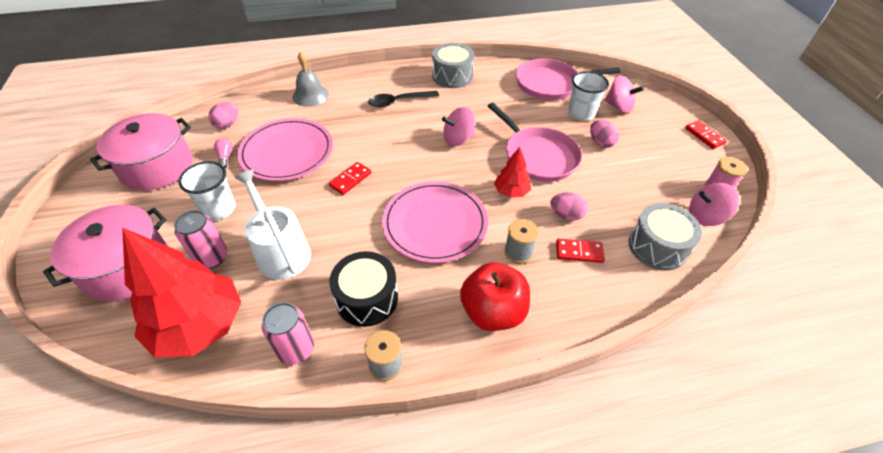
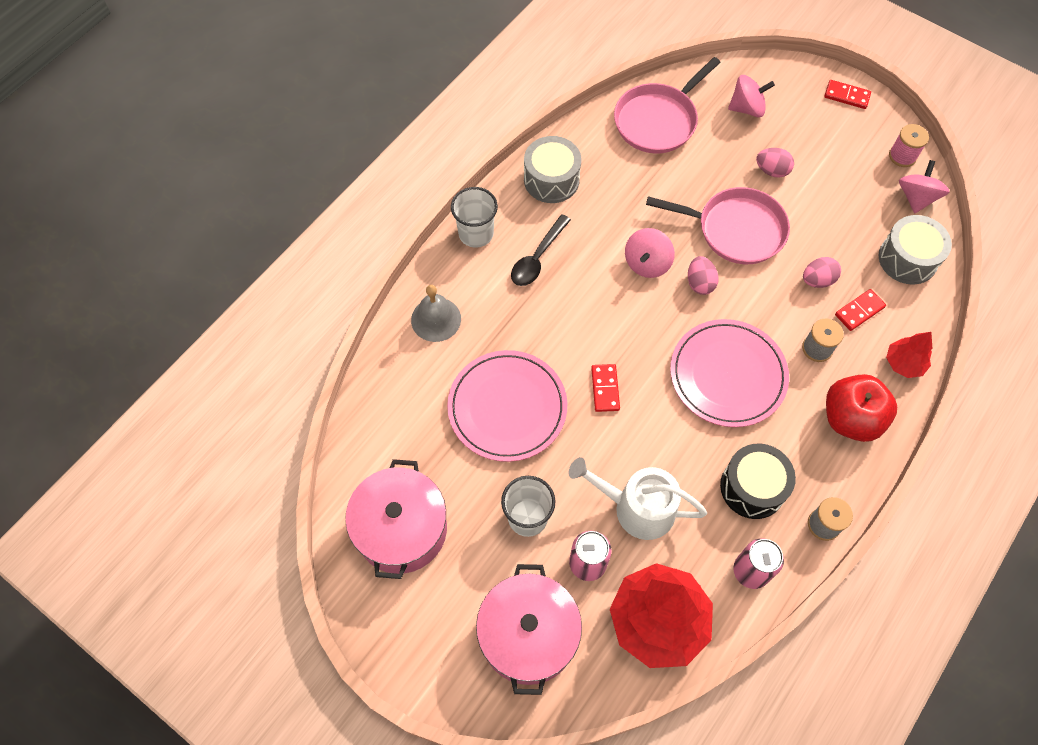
camera: 40 degrees left, 15 degrees up
(225, 157) = (454, 462): pink light bulb -> none
(227, 124) = (399, 424): pink egg -> pink egg (700, 283)
(511, 191) = (753, 289): red tree -> red tree (903, 363)
(581, 113) = (722, 143): white cup -> white cup (476, 233)
(705, 216) = (916, 197): pink spinning top -> pink spinning top turned 150 degrees clockwise

